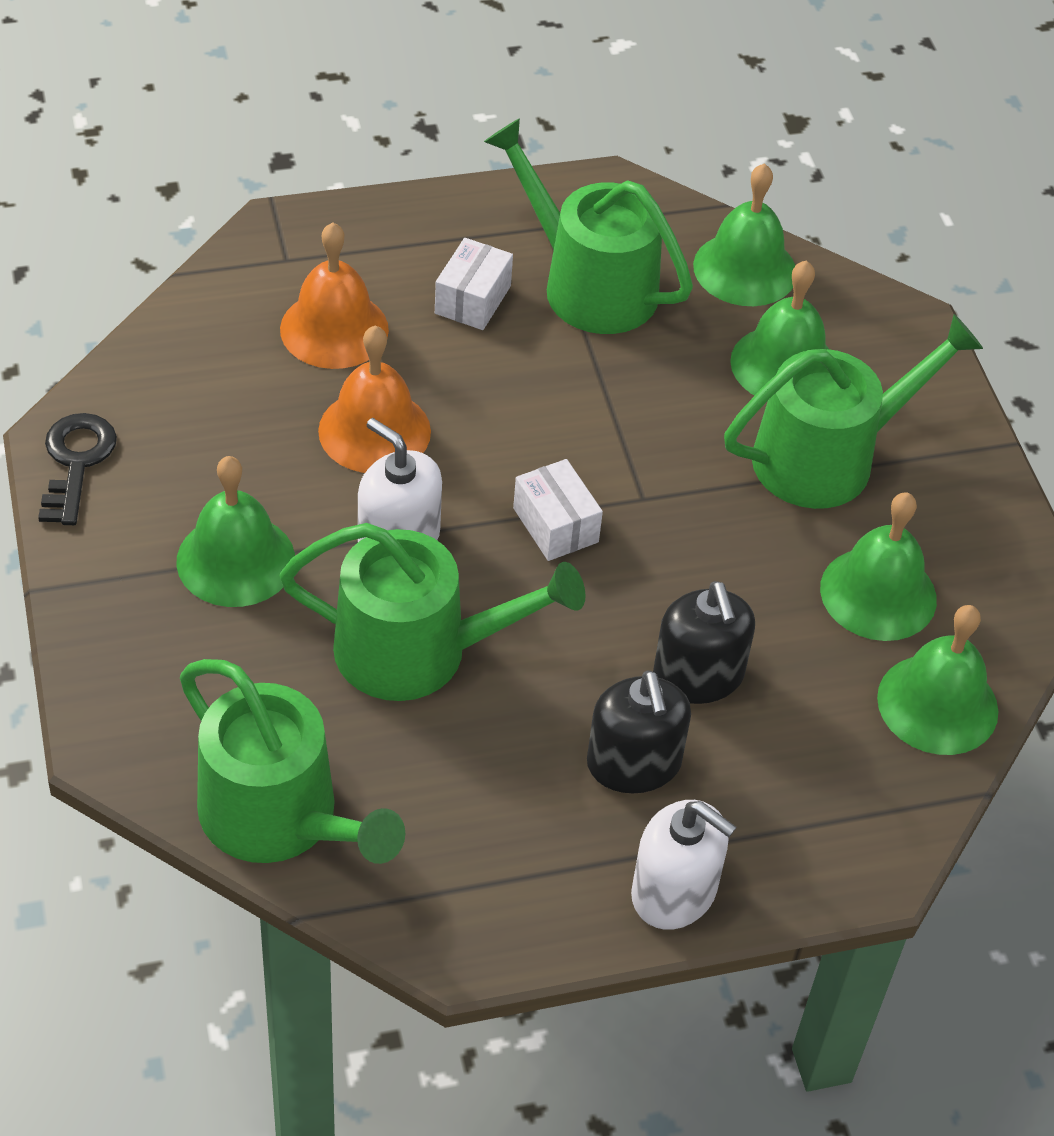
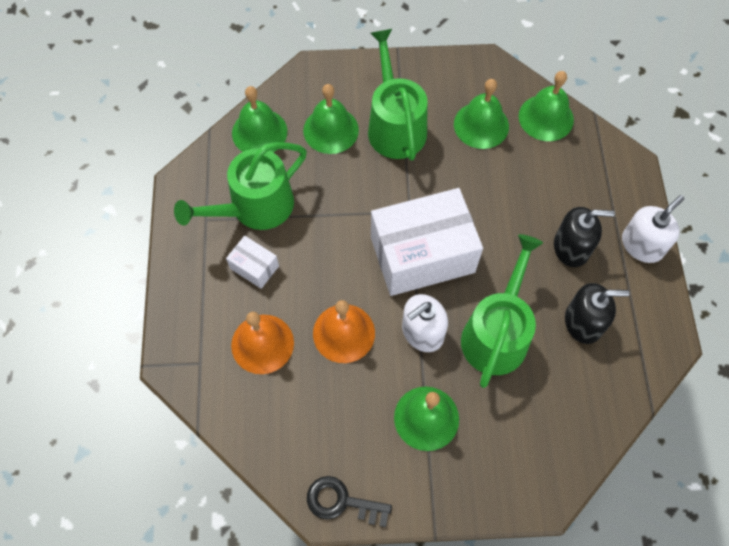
camera: 75 degrees left, 15 degrees up
(279, 817) = (595, 415): green watering can -> none
(555, 525) = (422, 255): white box -> white box, size x2.27
(698, 676) = (522, 210): black soap dispenser -> black soap dispenser (583, 322)

